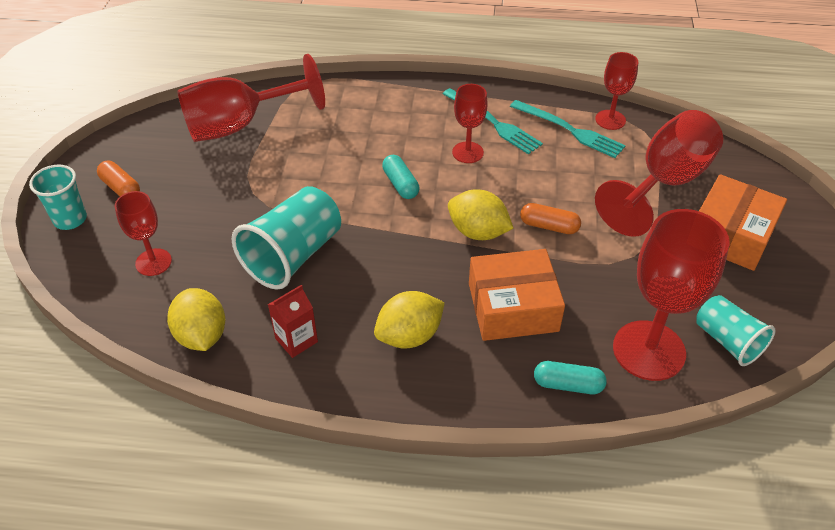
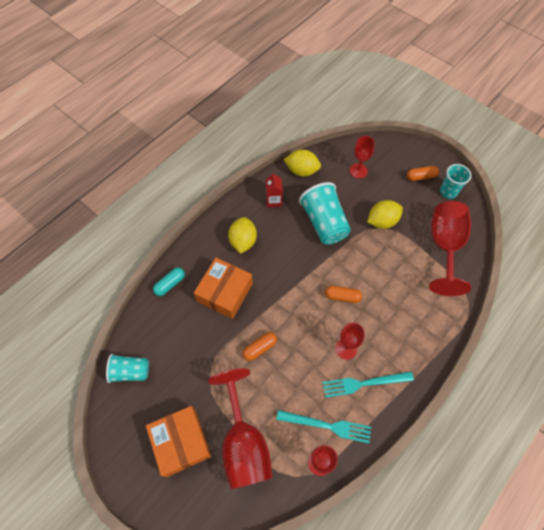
camera: 125 degrees right, 15 degrees up
(70, 219) = (409, 152): turquoise cup -> turquoise cup (448, 192)
(400, 184) = (342, 296): turquoise capsule -> orange capsule
(478, 232) = (281, 310): yellow lemon -> yellow lemon (382, 221)
(569, 130) = (327, 426): turquoise fork -> turquoise fork turned 150 degrees counterclockwise
(649, 350) = (156, 331): red goblet -> none

